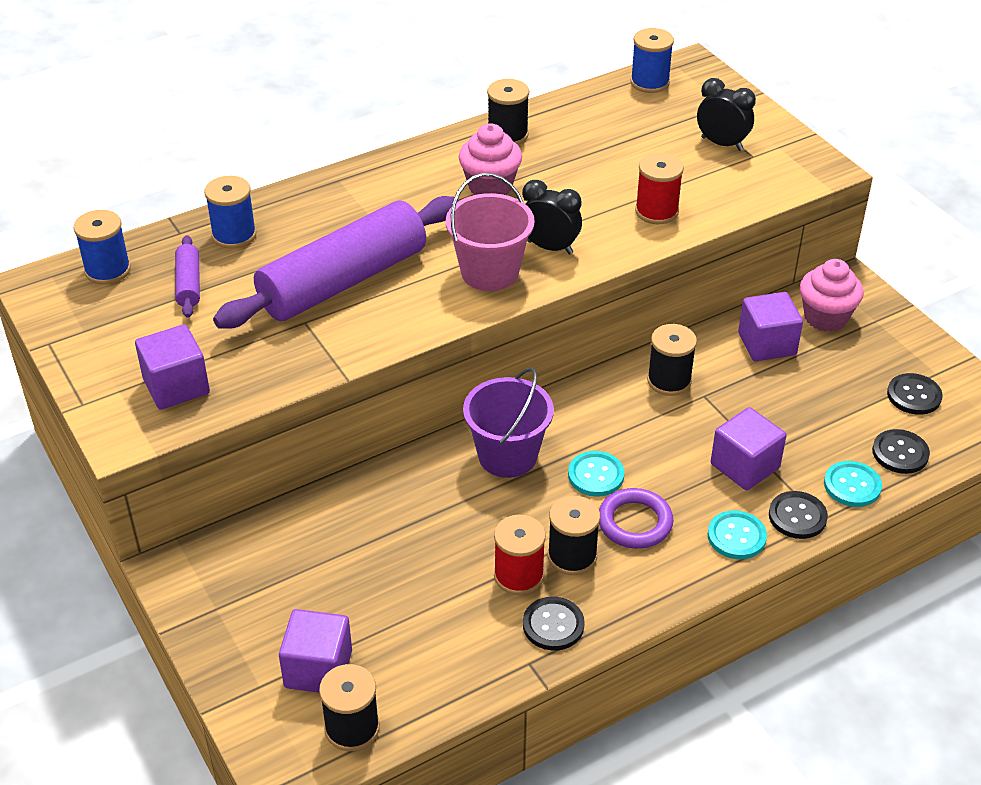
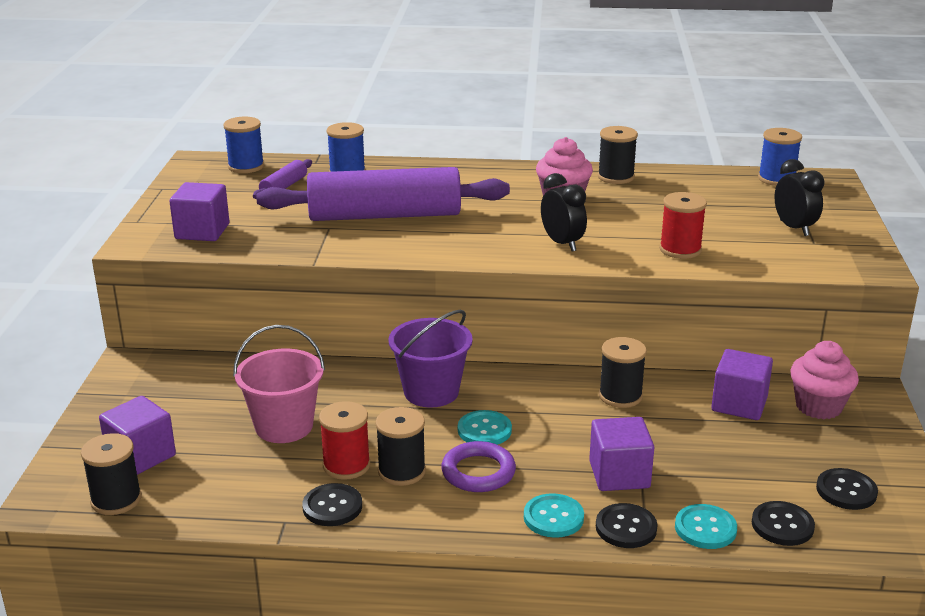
camera: 35 degrees right, 15 degrees down
(490, 272) = (496, 243): pink bucket -> pink bucket (284, 426)

